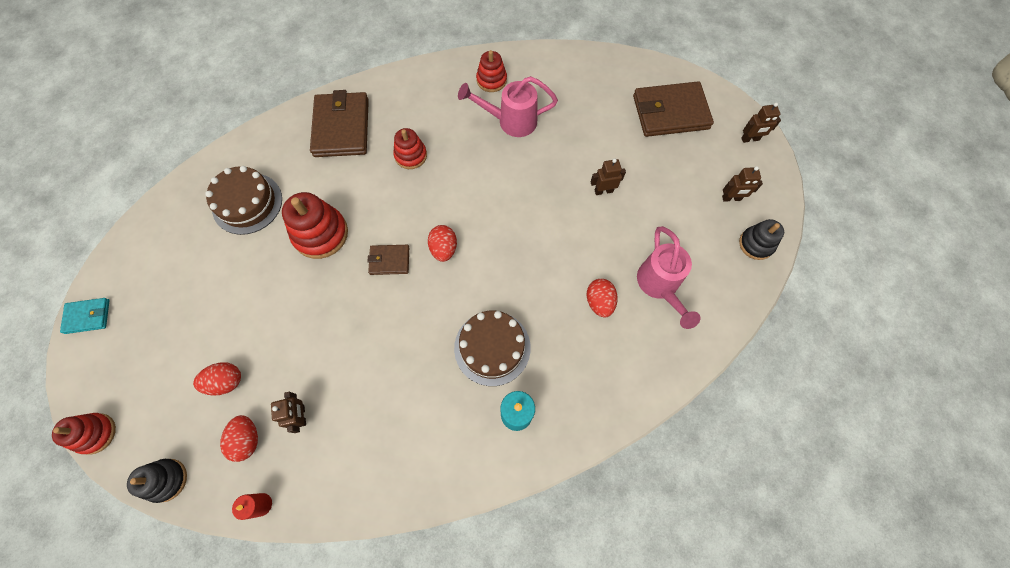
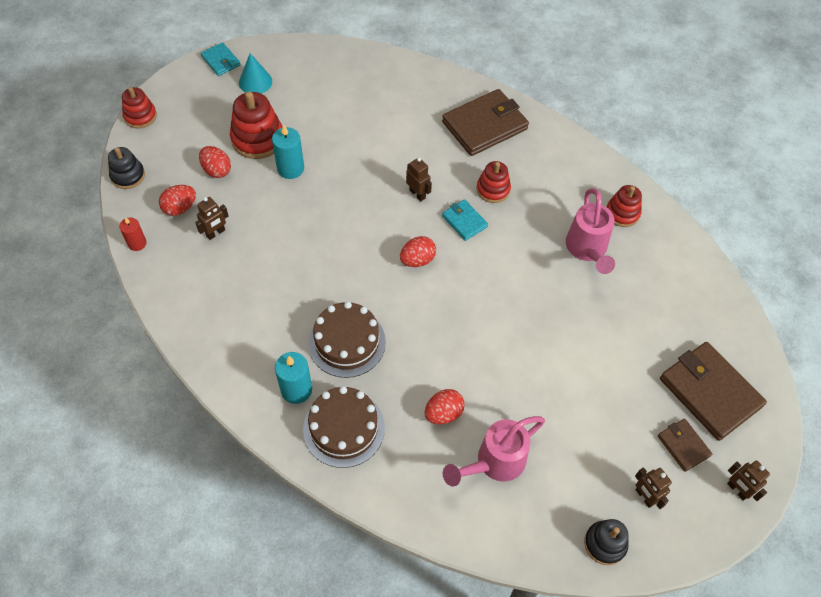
camera: 60 degrees right, 10 degrees down
(143, 294) = (255, 82): none -> turquoise cone
(247, 203) = (370, 101): brown cake -> brown cake (344, 428)
(274, 309) = (290, 168): none -> turquoise candle
(320, 234) = (374, 164): red stacking toy -> red stacking toy (257, 139)
(389, 260) = (381, 225): brown wallet -> brown wallet (683, 446)
(428, 193) = (464, 221): none -> turquoise wallet
(510, 121) = (587, 250): pink watering can -> pink watering can turned 150 degrees counterclockwise
(603, 191) = (567, 366): brown robot -> brown robot (417, 194)

